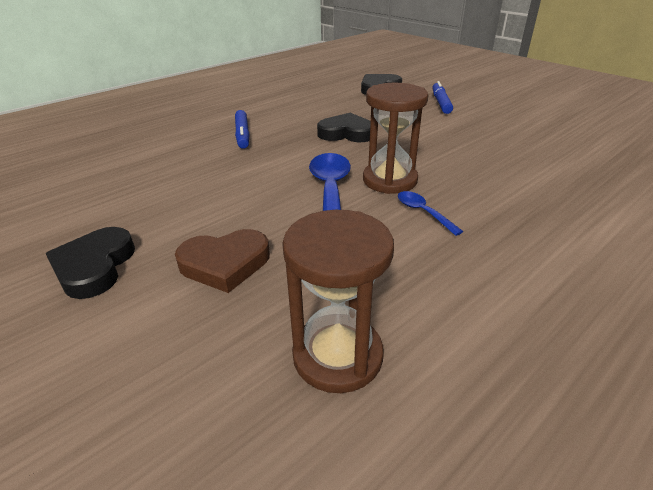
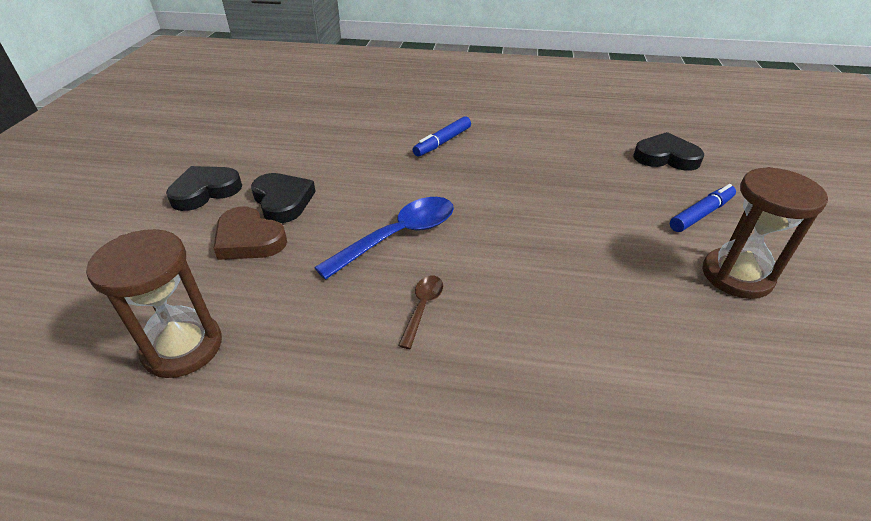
camera: 50 degrees right, 5 degrees up
(346, 133) = (523, 190): black heart -> black heart (283, 201)
(389, 180) = (460, 260): brown hourglass -> brown hourglass (736, 276)
(423, 212) = (422, 307): blue spoon -> brown spoon

